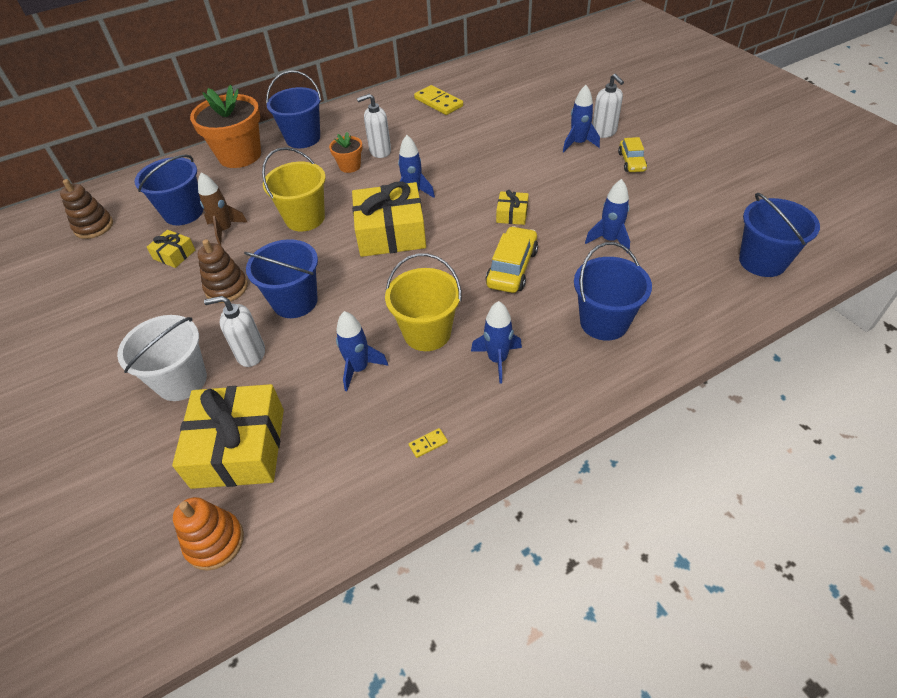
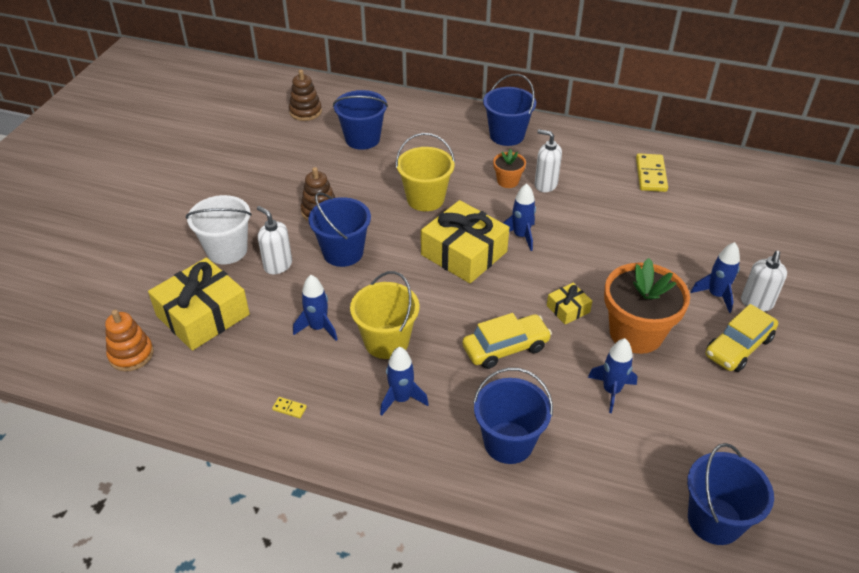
camera: 45 degrees right, 5 degrees down
(174, 254) = (322, 165): yellow gift -> none
(225, 230) = (369, 170): brown rocket -> none
(240, 155) = (448, 120): orange flower pot -> orange flower pot (636, 333)
(631, 162) = (738, 347): yellow car -> yellow car, size x1.52

